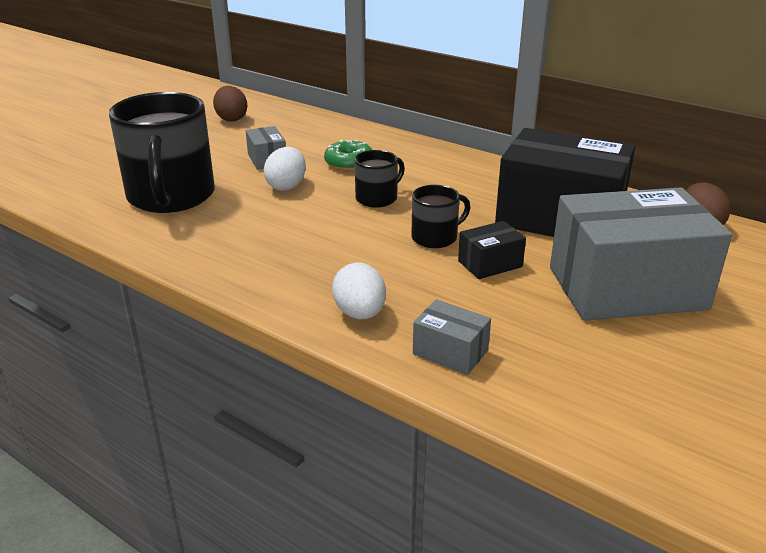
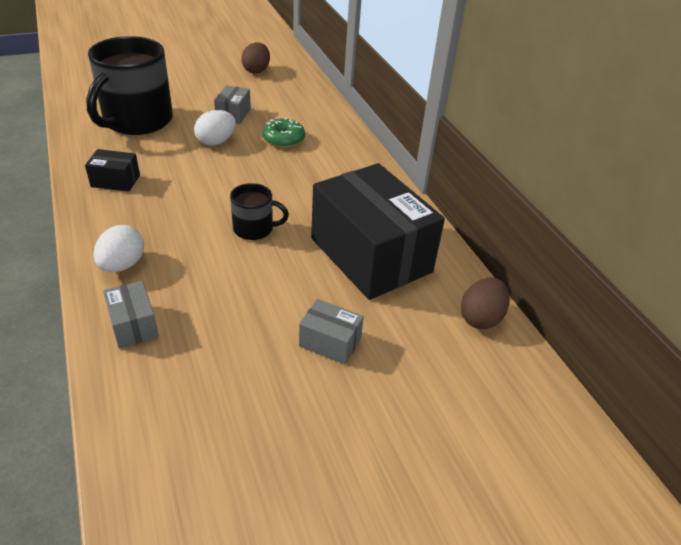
camera: 30 degrees right, 10 degrees up
(377, 198) = (261, 177): black mug -> none
(490, 264) = (260, 269): black box -> black box (115, 181)
(626, 288) = (330, 342): grey box -> grey box, size x0.42

